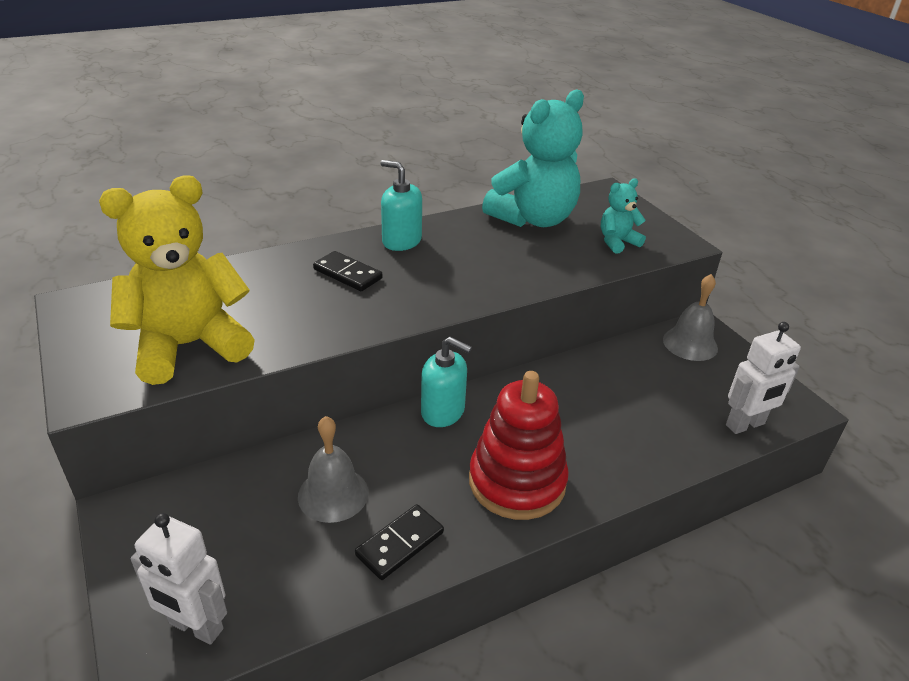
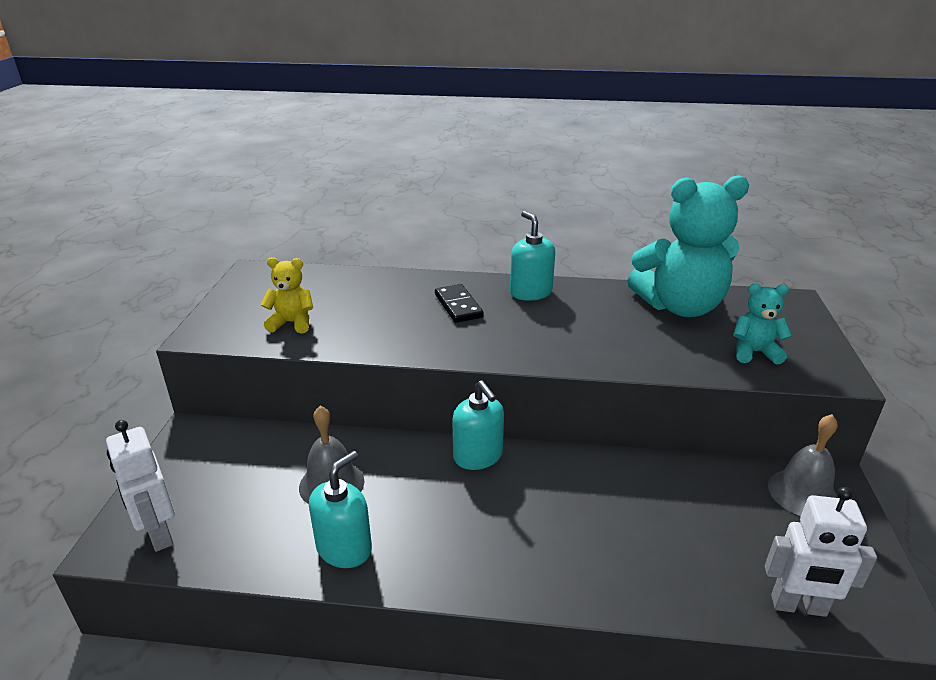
camera: 35 degrees right, 5 degrees down
(189, 346) = (292, 323): yellow teddy bear -> yellow teddy bear, size x0.48
(400, 544) = (344, 548): black domino -> turquoise soap dispenser
(517, 482) = (489, 545): red stacking toy -> none

